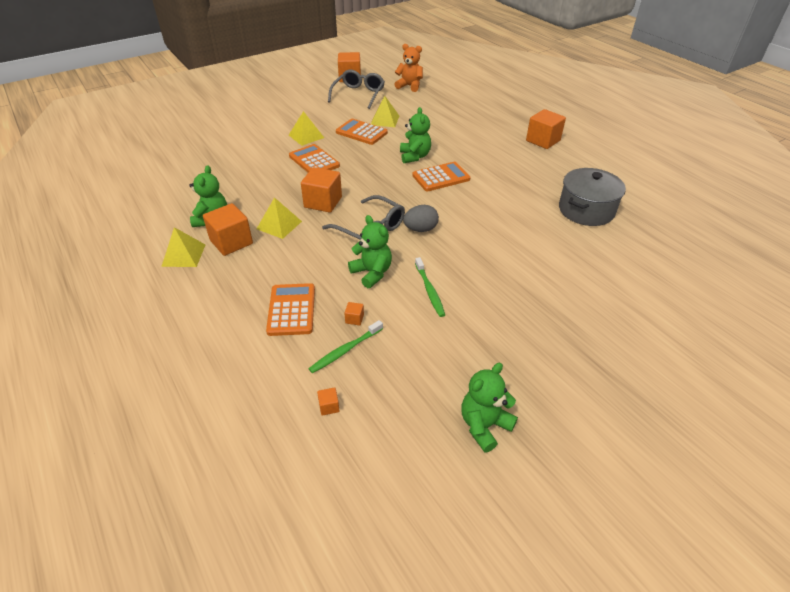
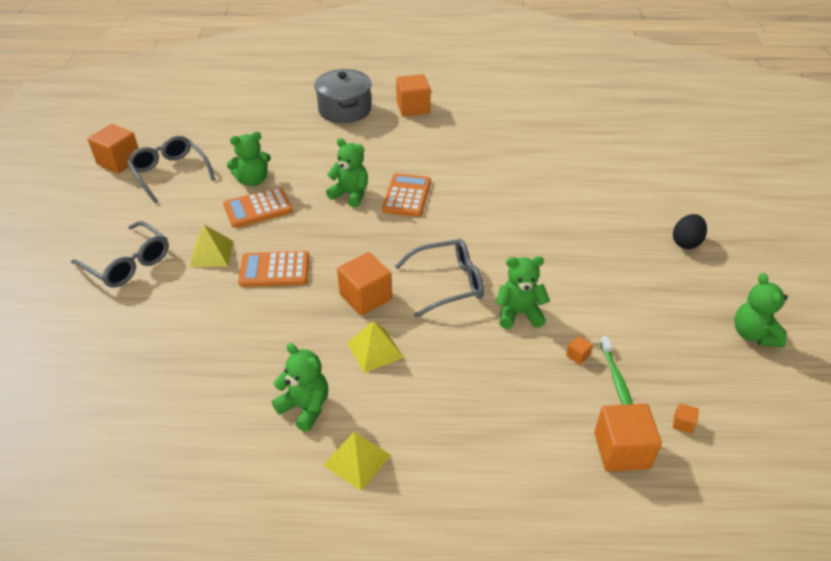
camera: 55 degrees left, 0 degrees up
(231, 242) = (370, 405): orange cube -> orange cube (621, 450)
(273, 117) = (128, 263): none -> grey glasses
(291, 310) = (531, 397): orange calculator -> none
(384, 120) = (253, 180): yellow pyramid -> green teddy bear
(409, 86) = (204, 130): orange teddy bear -> none
(420, 229) = (479, 250): grey egg -> none
(429, 290) = (574, 287): green toothbrush -> none
(564, 339) = (686, 243): none -> black egg
(586, 210) = (538, 143): grey pot -> grey pot (344, 110)

